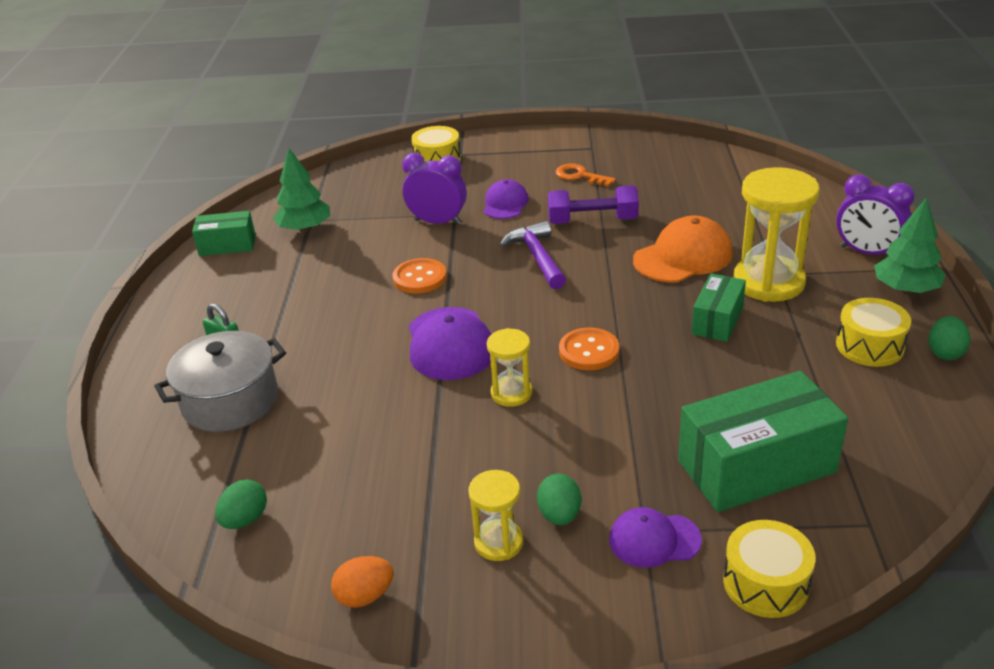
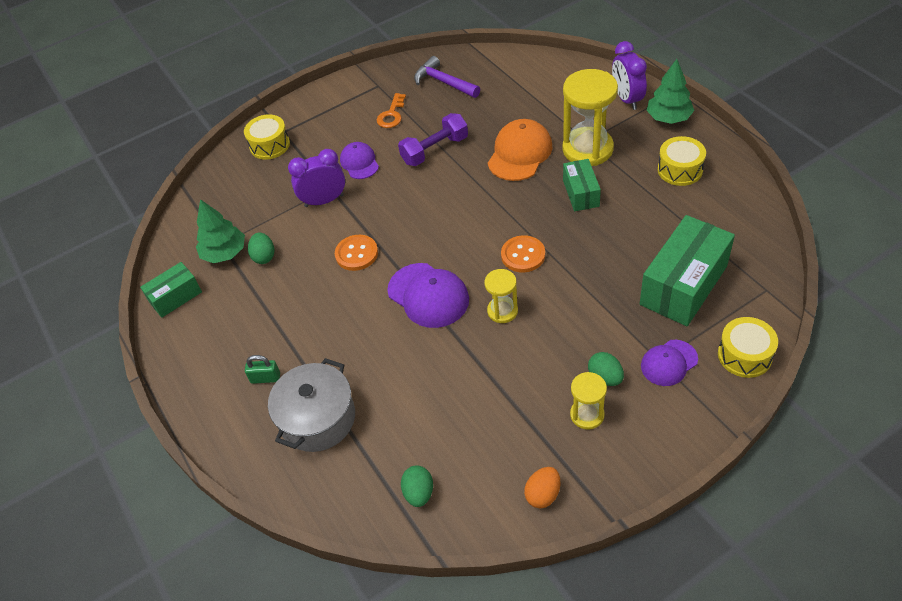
camera: 30 degrees left, 15 degrees up
(537, 257) = (424, 198): purple hammer -> purple hammer (444, 82)
(580, 176) = (392, 115): orange key -> orange key turned 75 degrees counterclockwise
(867, 252) = (627, 99): purple clock -> purple clock turned 75 degrees clockwise
(945, 352) = (722, 155): green egg -> green egg (264, 256)

